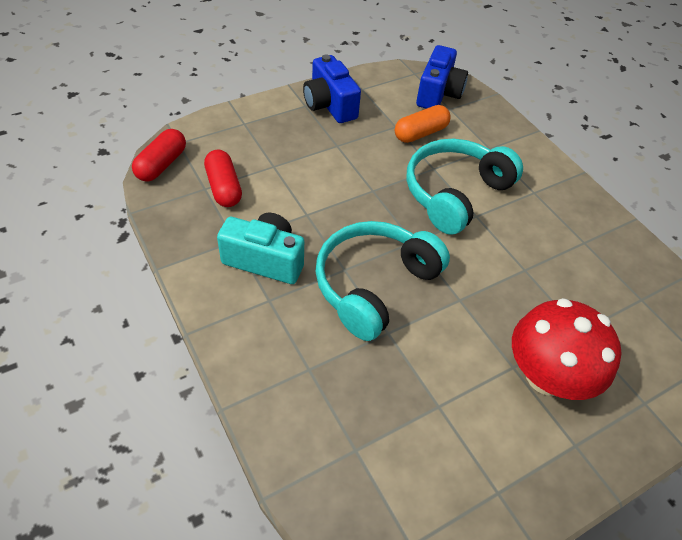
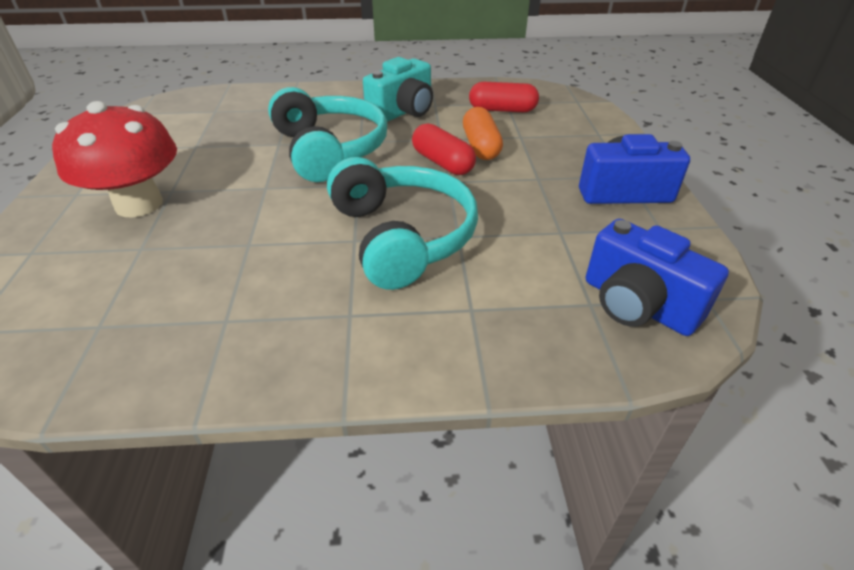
camera: 120 degrees right, 10 degrees down
(161, 164) = (548, 91): red capsule -> red capsule (442, 163)
(420, 133) = (536, 249): orange capsule -> orange capsule (481, 146)

